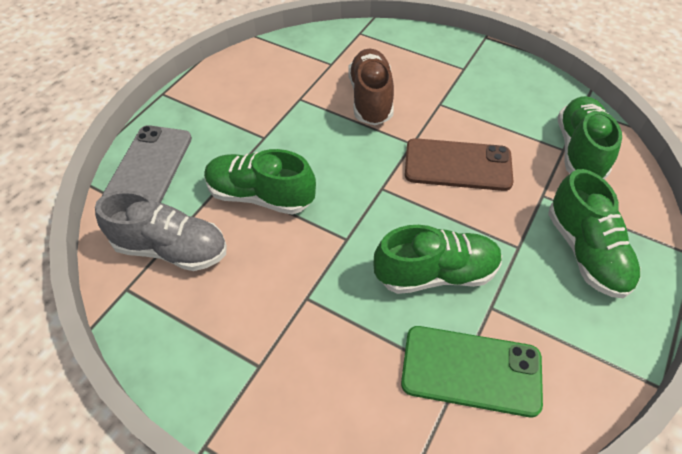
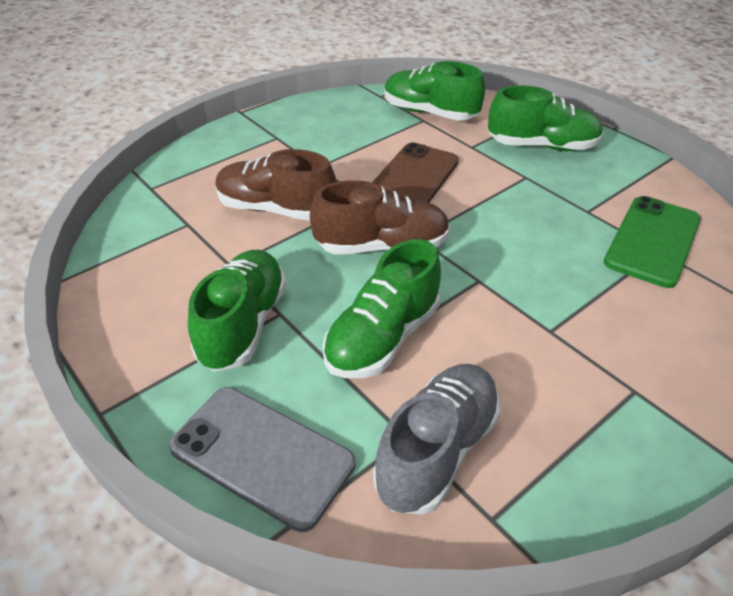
camera: 70 degrees left, 10 degrees down
(358, 169) = (382, 246): none -> brown shoe
(436, 273) = (543, 231): green shoe -> green shoe (243, 324)

